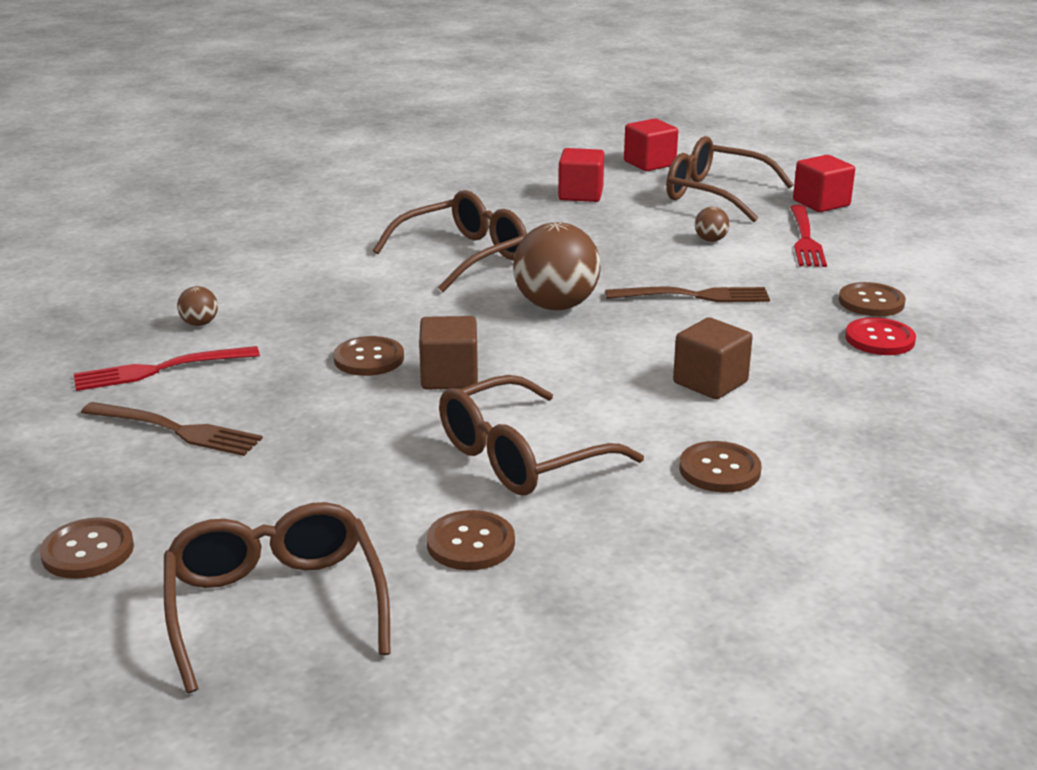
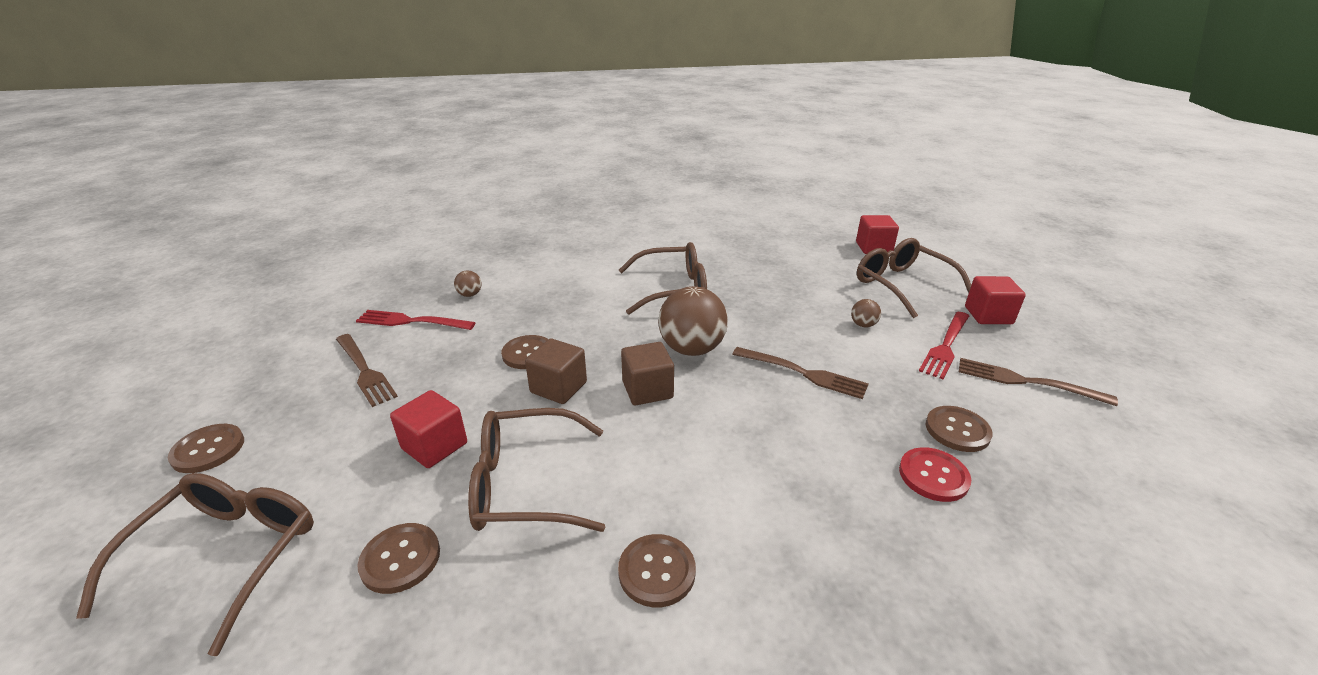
camera: 30 degrees right, 5 degrees up
(580, 194) = (799, 261): red cube -> red cube (434, 446)
(710, 382) = (738, 466): brown cube -> brown cube (647, 390)
(898, 250) = (1026, 382): none -> brown fork

